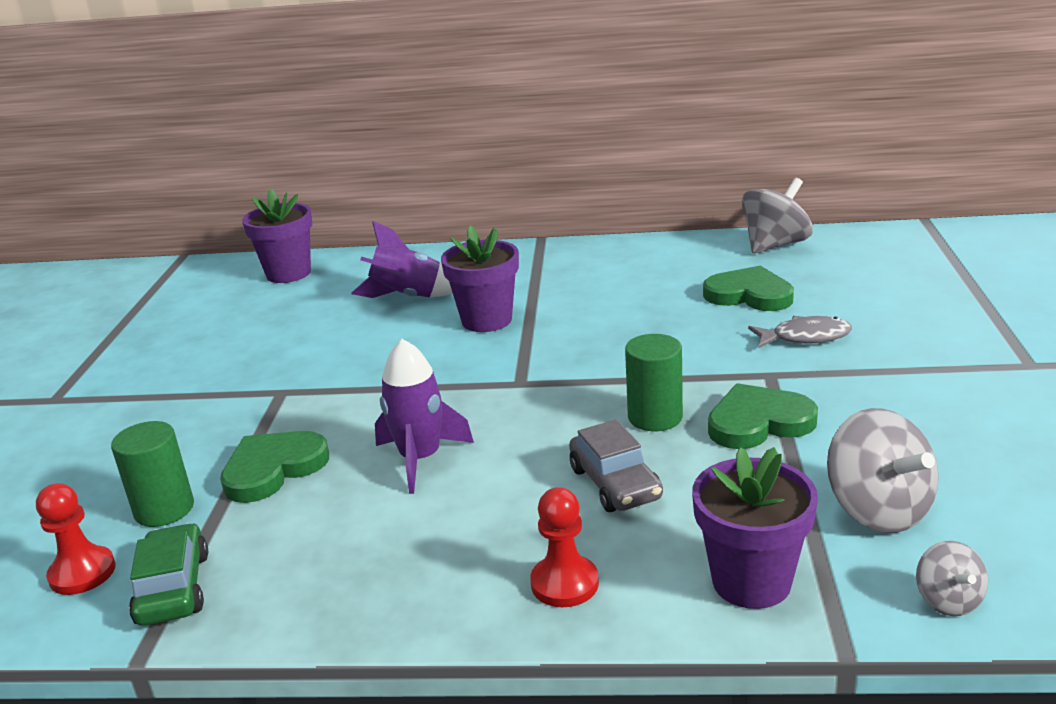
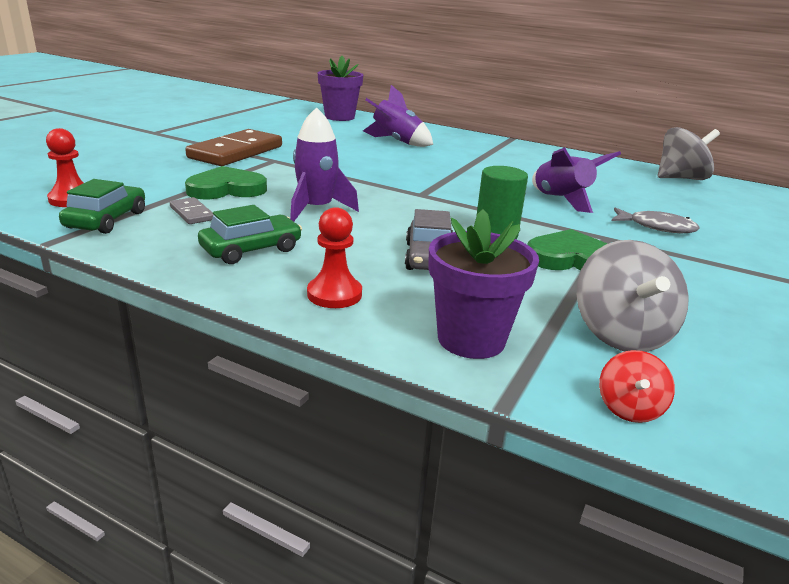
camera: 20 degrees right, 0 degrees up
(164, 509) = (147, 188): green cylinder -> none
(216, 396) = (236, 152): none -> brown domino
(273, 530) = (192, 213): none -> grey domino
(408, 558) = (251, 249): none -> green car
(487, 320) = (433, 163): purple flower pot -> none
(680, 332) = (561, 200): none -> purple rocket
(749, 295) = (634, 196): green heart -> none
(948, 600) = (629, 408): grey spinning top -> red spinning top

